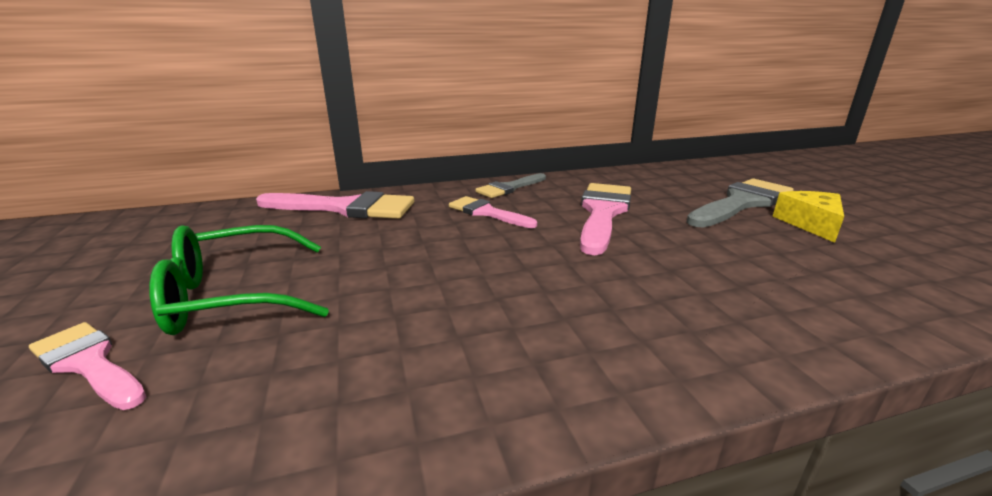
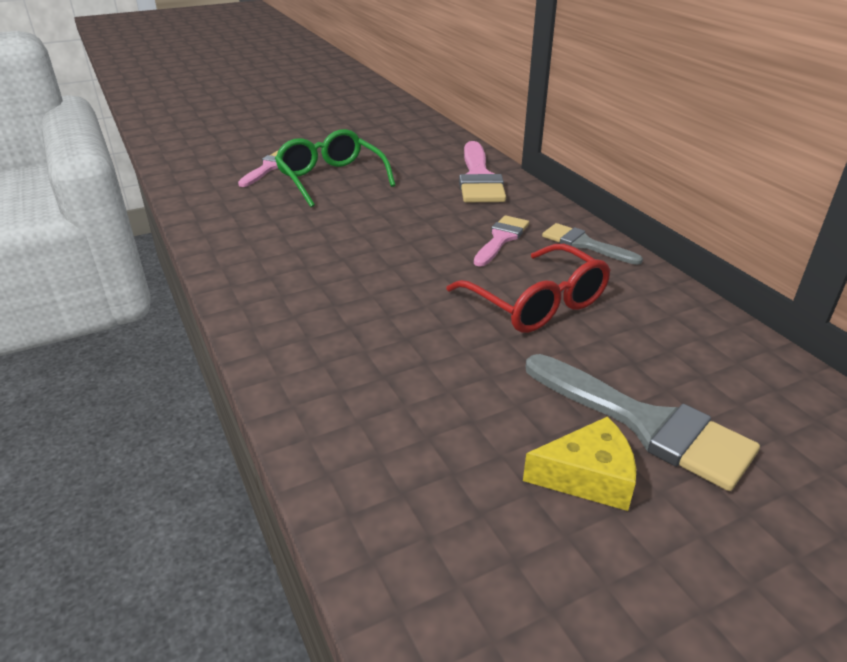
camera: 80 degrees right, 10 degrees up
(602, 213) = (537, 303): pink brush -> red glasses

